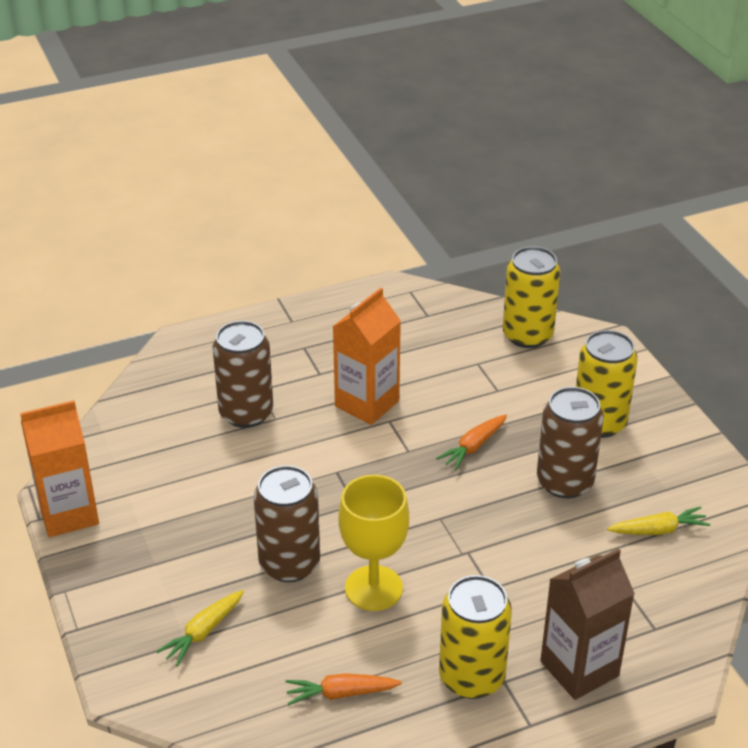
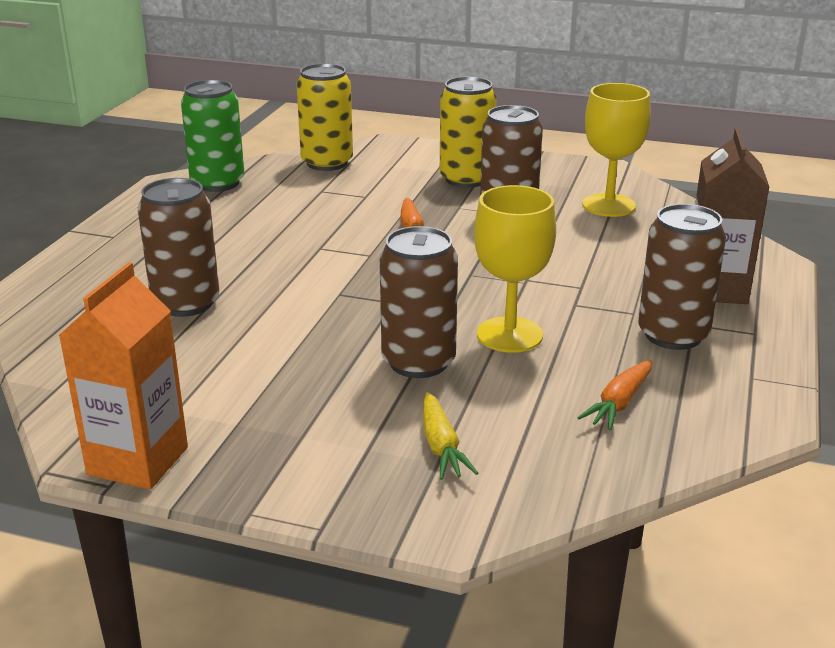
camera: 50 degrees left, 10 degrees down
(367, 403) = (282, 247): orange carton -> none
(423, 309) = (217, 183): none -> green can
(471, 677) = (673, 335): yellow can -> brown can
(658, 530) = (609, 205): yellow carrot -> yellow goblet

